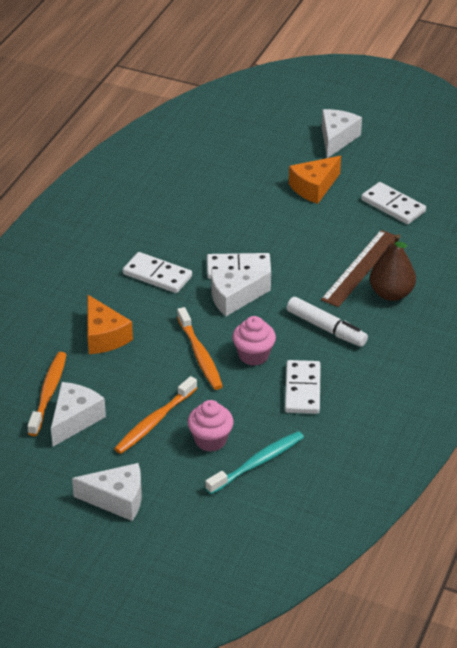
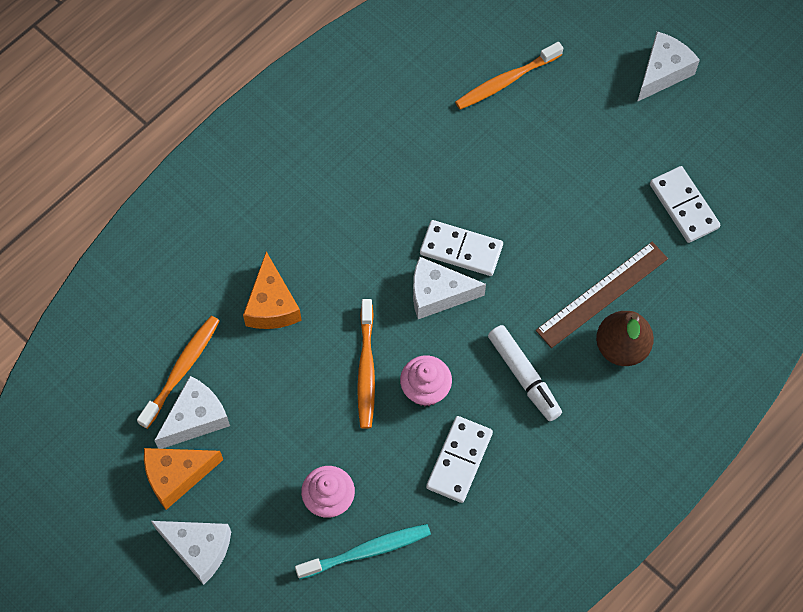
camera: 20 degrees right, 25 degrees up
(154, 422) = (279, 451): orange toothbrush -> orange toothbrush (506, 81)
(157, 275) = (365, 230): white domino -> none
(314, 187) = (601, 146): orange cheese -> orange cheese (177, 476)

